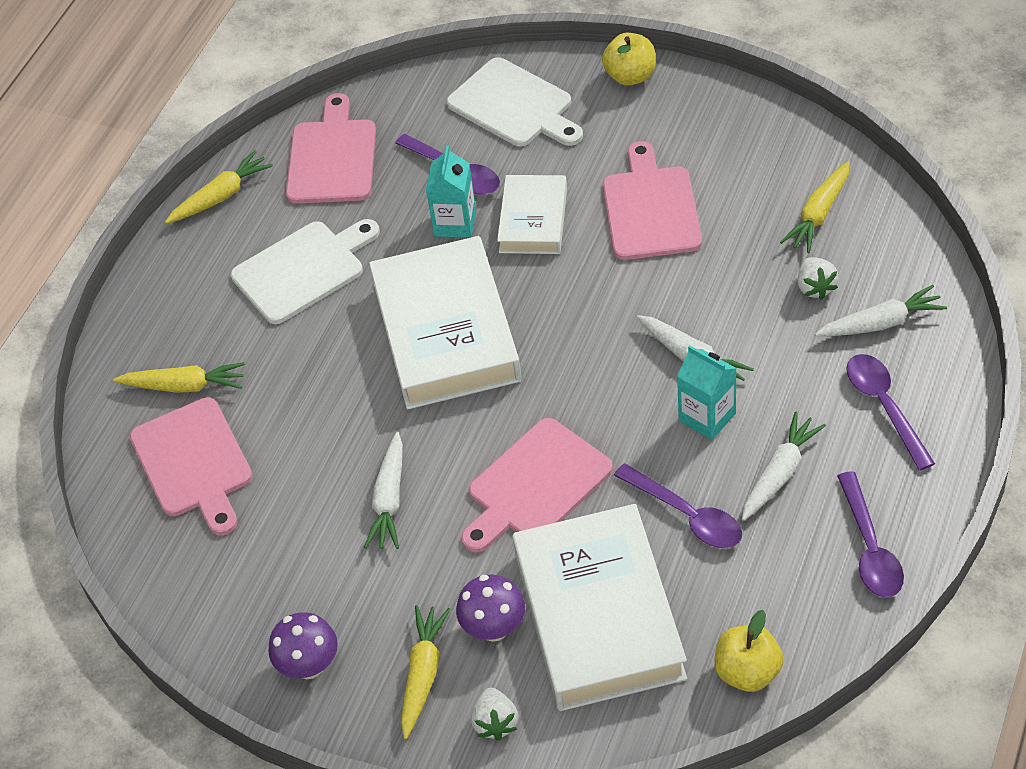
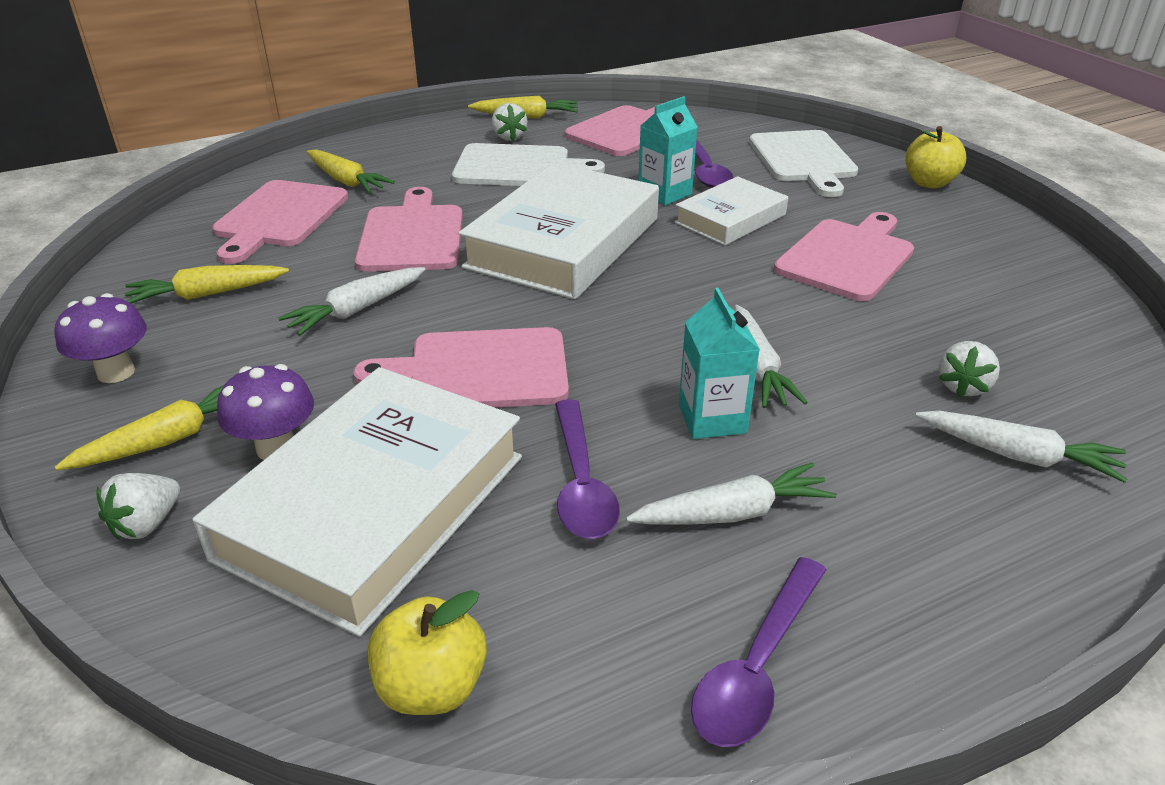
camera: 35 degrees right, 15 degrees down
(243, 235) = (509, 137): none -> white strawberry
(326, 405) = (412, 235): none -> pink cutting board
(818, 214) = (1029, 337): yellow carrot -> yellow carrot (207, 294)
(884, 406) = (941, 532): purple spoon -> none

